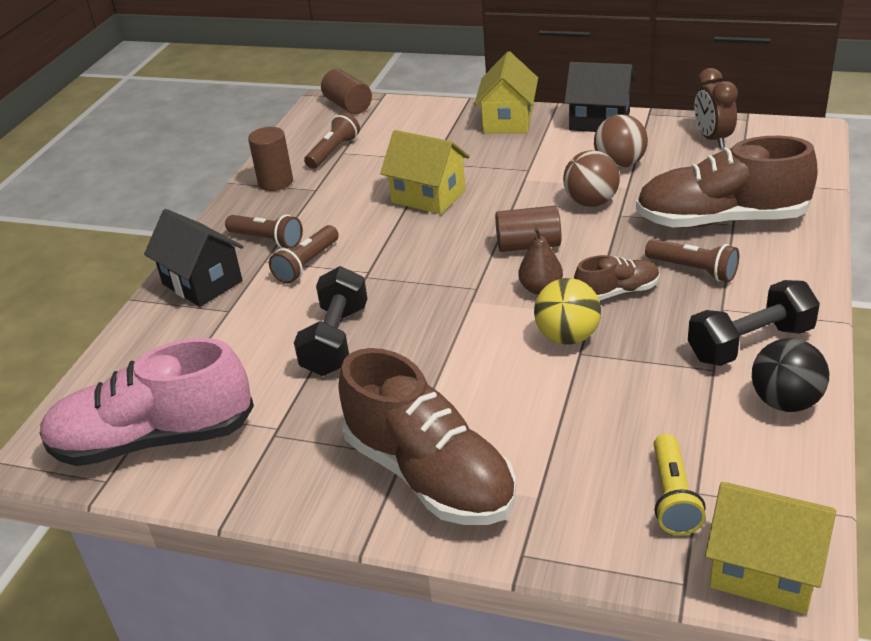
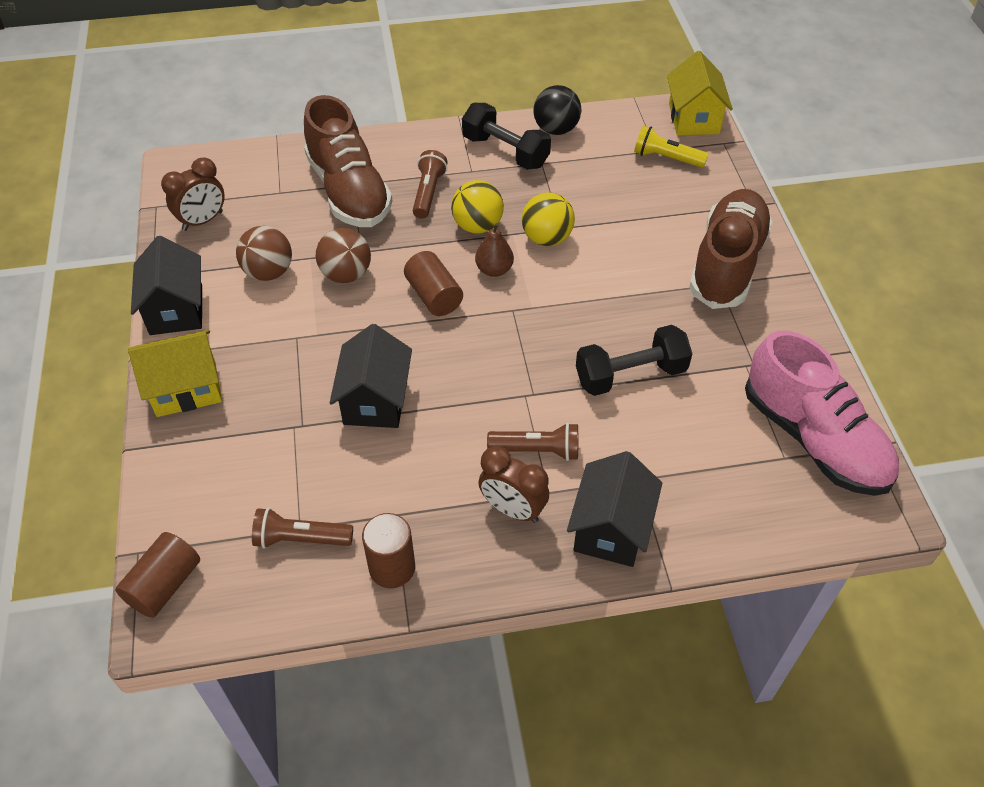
camera: 120 degrees left, 15 degrees up
(267, 240) = (512, 509): brown flashlight -> brown clock
(428, 196) = (375, 400): yellow house -> black house
(617, 292) = (477, 226): brown shoe -> yellow ball
(673, 496) = (666, 158): yellow flashlight -> yellow flashlight turned 135 degrees counterclockwise

